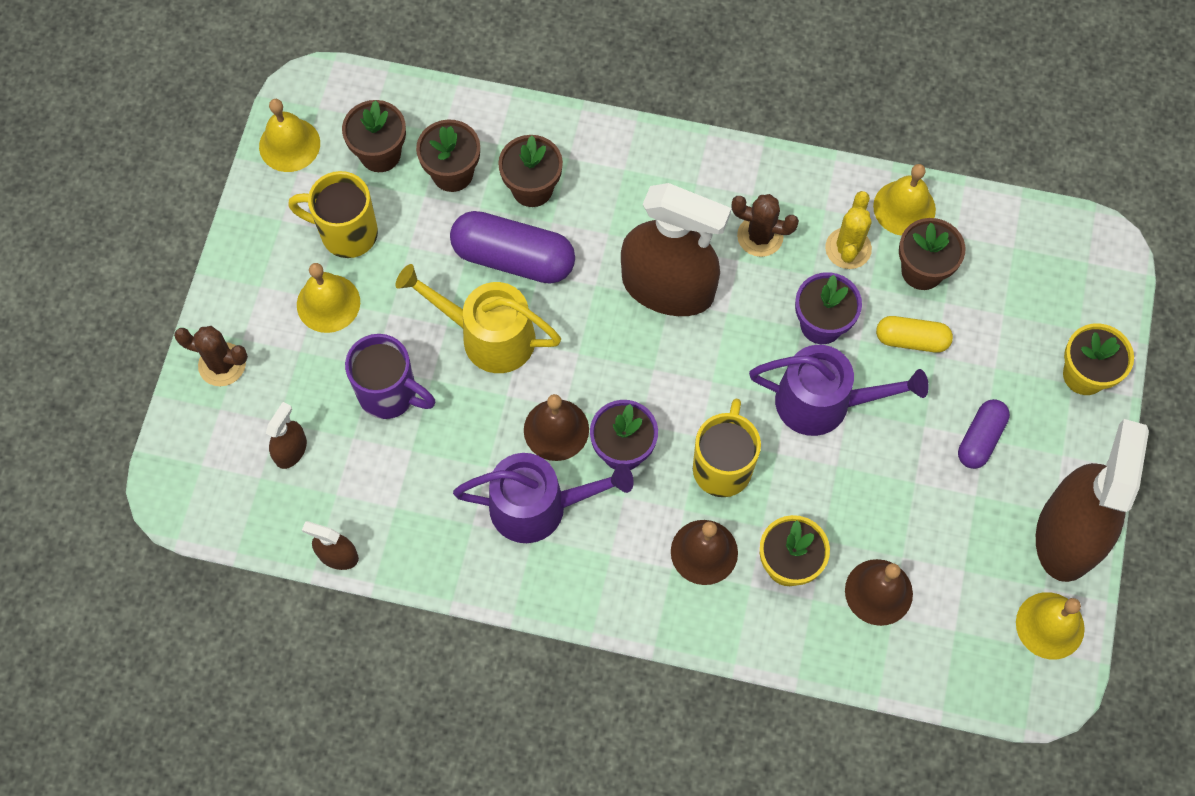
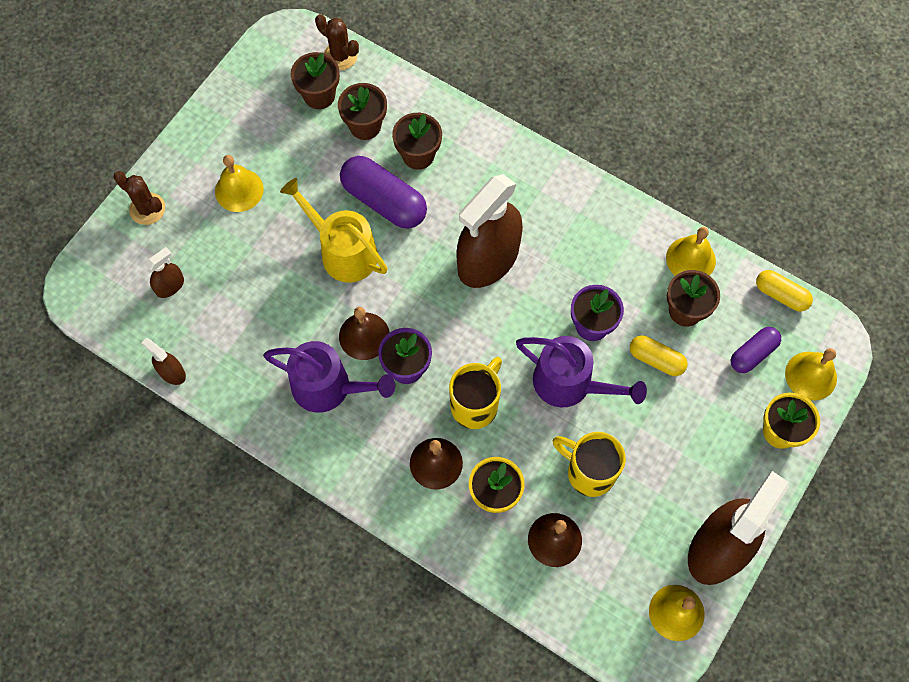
camera: 20 degrees right, 0 degrees up
(289, 144) = (258, 68): yellow bell -> yellow bell (811, 375)
(346, 233) = (272, 144): yellow mug -> yellow mug (589, 472)
(390, 394) = (255, 269): purple mug -> none
(668, 287) = (488, 259): brown spray bottle -> brown spray bottle turned 90 degrees clockwise
(760, 236) = (572, 244): brown cactus -> brown cactus (340, 56)
(848, 248) = (635, 275): yellow cactus -> none
(980, 439) = (679, 452): purple capsule -> purple capsule (753, 354)
(1023, 216) = (781, 295): none -> yellow capsule

